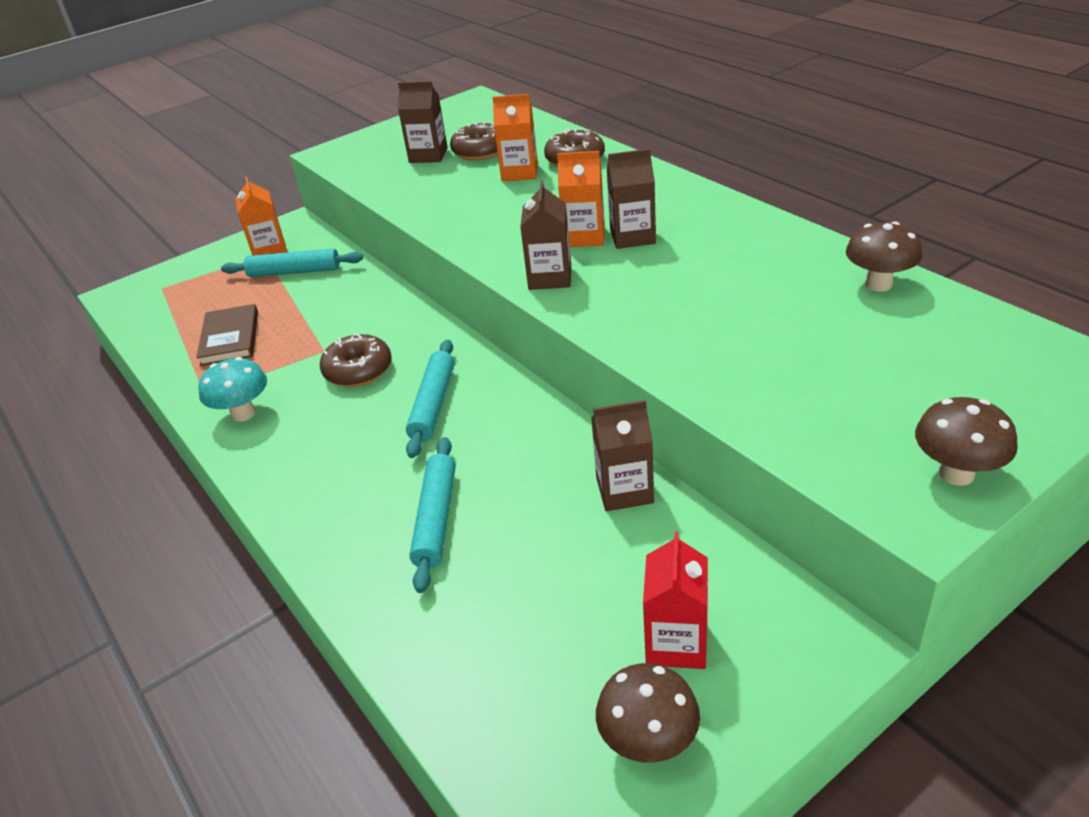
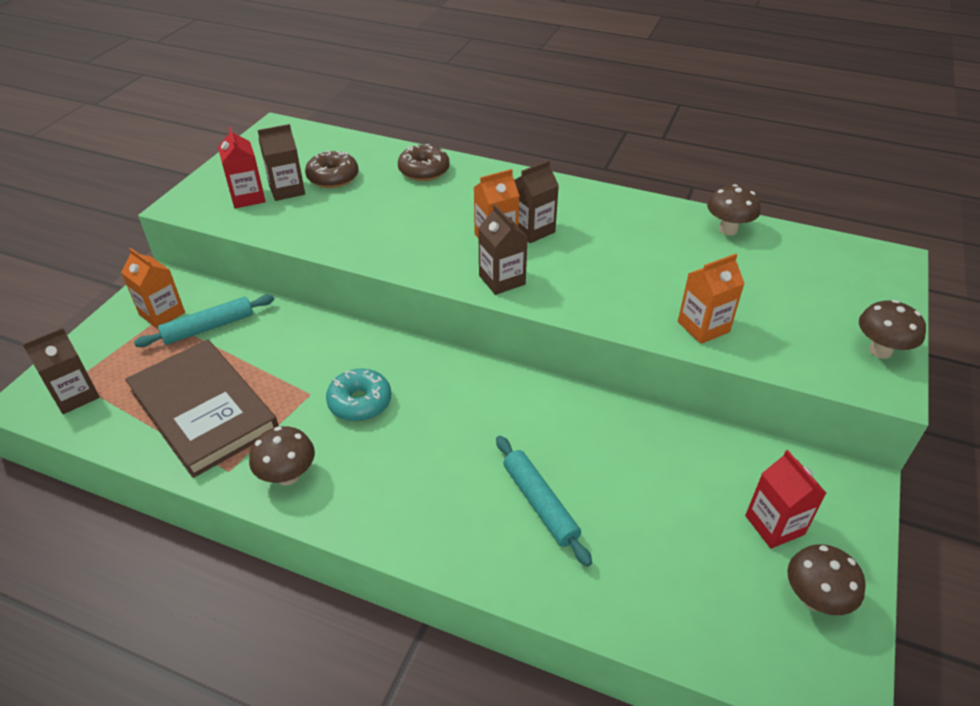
camera: 35 degrees left, 5 degrees up
(230, 338) = (203, 410): brown book -> brown book, size x1.81
(243, 413) = (288, 476): turquoise mushroom -> brown mushroom
(358, 370) = (360, 402): brown donut -> turquoise donut
(388, 156) = (247, 197): none -> red carton
(433, 405) = (452, 411): turquoise rolling pin -> none
(519, 172) = (388, 191): orange carton -> orange carton (703, 327)
(624, 490) = (652, 430): brown carton -> brown carton (75, 395)

